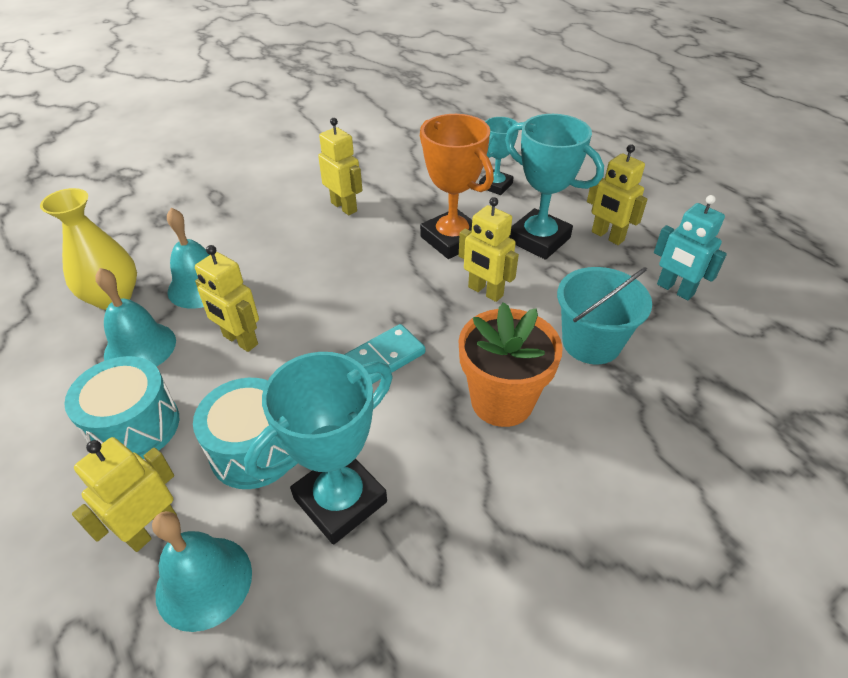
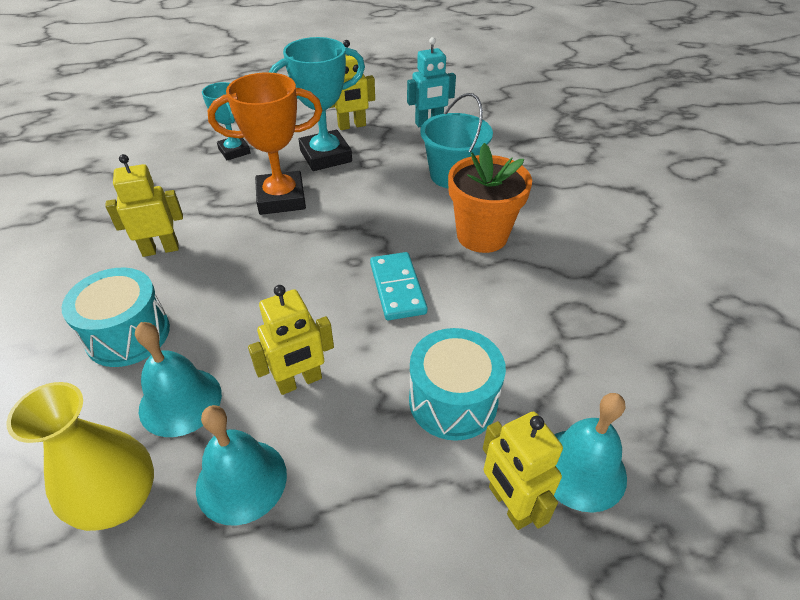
camera: 65 degrees left, 0 degrees up
(135, 426) = (367, 502): turquoise drum -> turquoise drum (128, 334)
(340, 500) = (533, 354): turquoise trophy -> none
(485, 291) = (362, 203): yellow robot -> none

